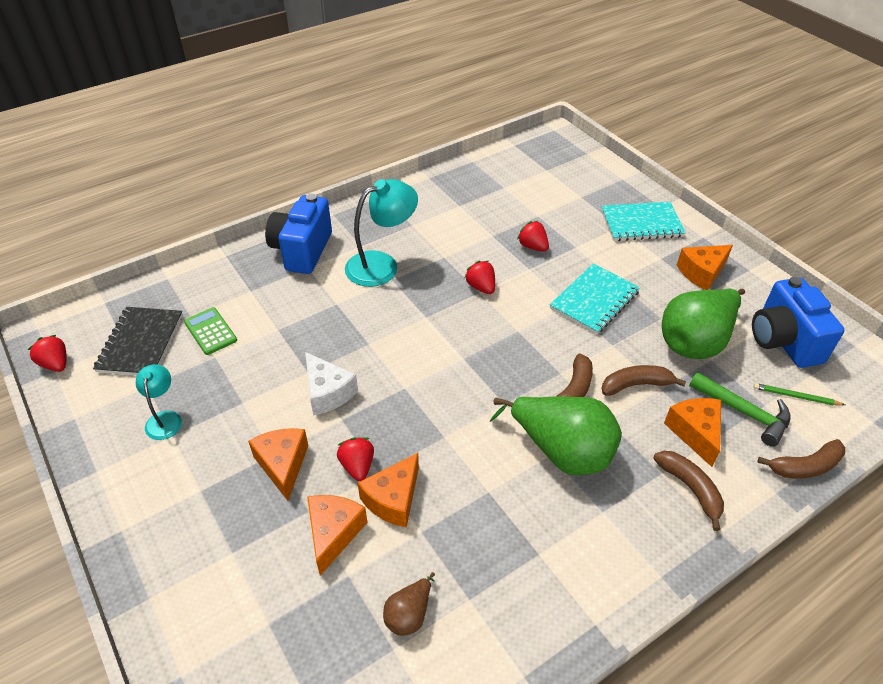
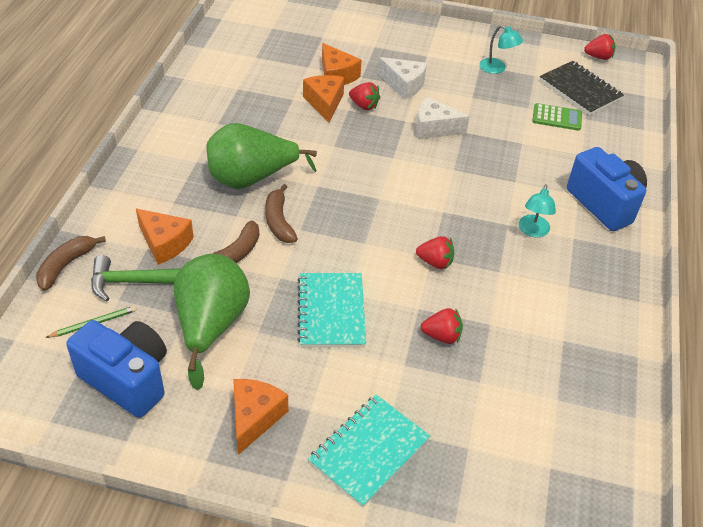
camera: 135 degrees right, 0 degrees up
(283, 465) = (404, 85): orange cheese -> white cheese
(382, 265) = (533, 231): turquoise lamp -> turquoise lamp, size x0.56
(409, 614) = (261, 69): brown pear -> none
(690, 488) = (147, 204): brown banana -> none

